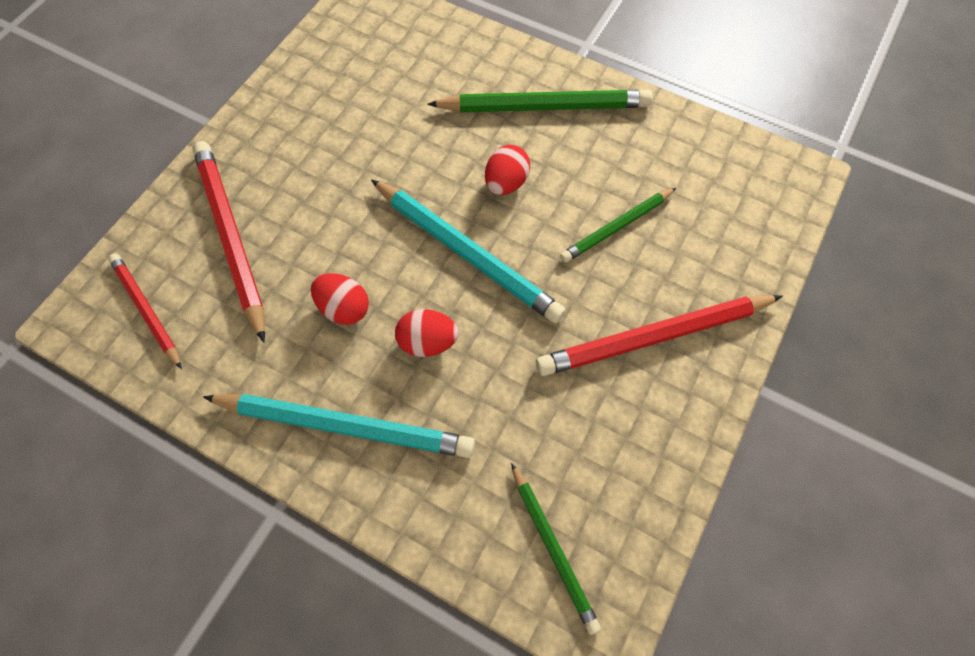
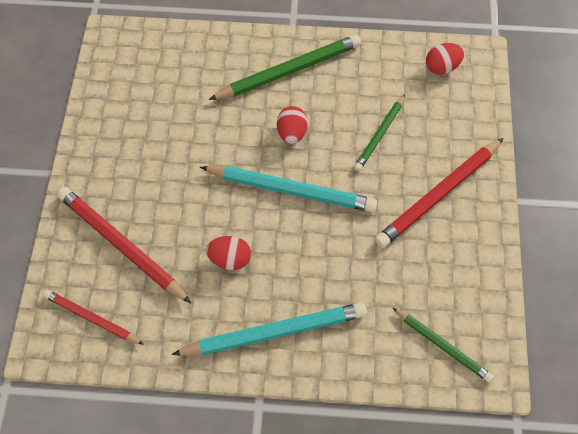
camera: 25 degrees left, 5 degrees down
(428, 342) = (298, 258): red egg -> red egg (442, 67)

